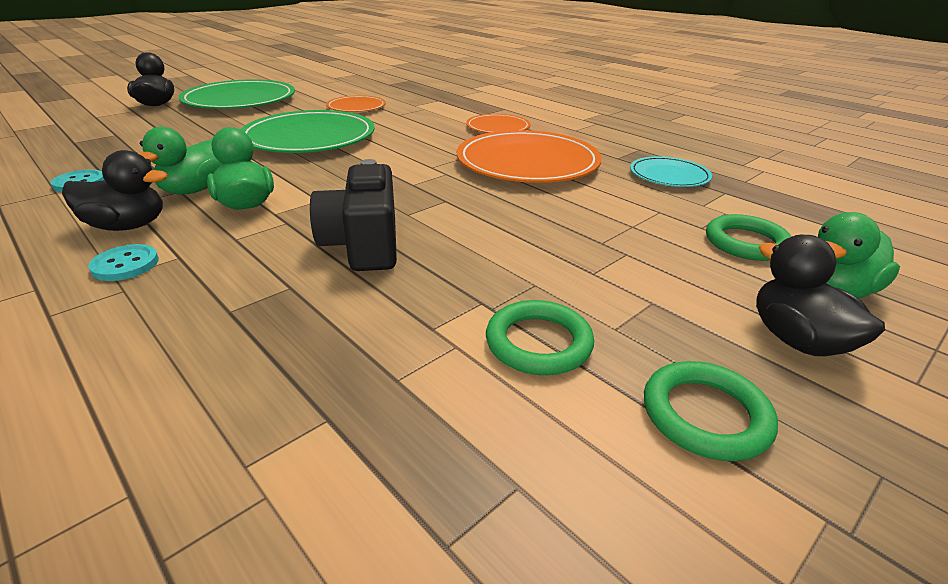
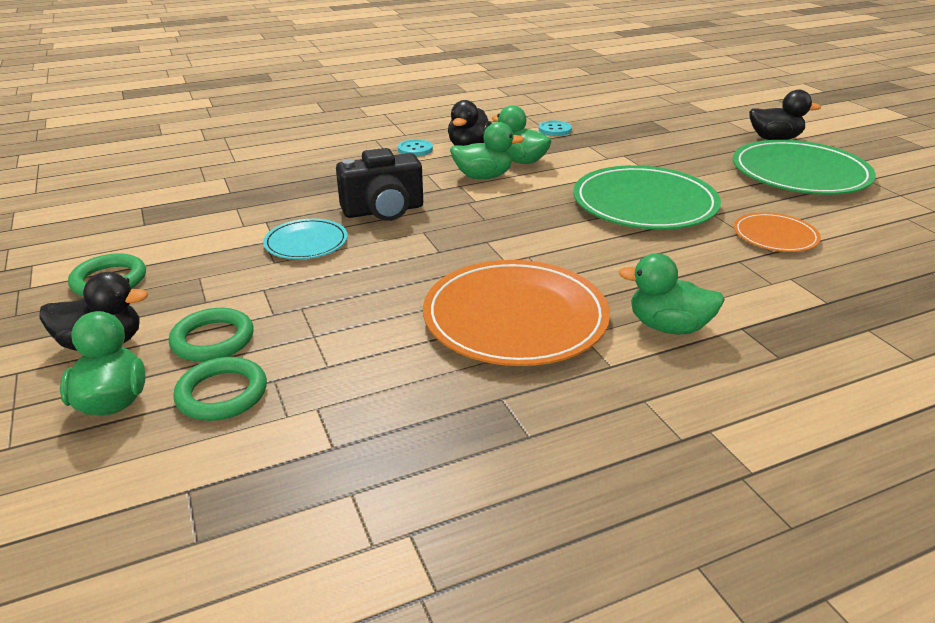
camera: 110 degrees right, 0 degrees up
(363, 245) = (383, 211): black camera -> black camera turned 150 degrees clockwise
(498, 127) = (668, 327): orange plate -> green duck
(538, 343) = (217, 249): green ring -> green ring (213, 340)
(669, 175) = (414, 420): turquoise plate -> turquoise plate (306, 242)

